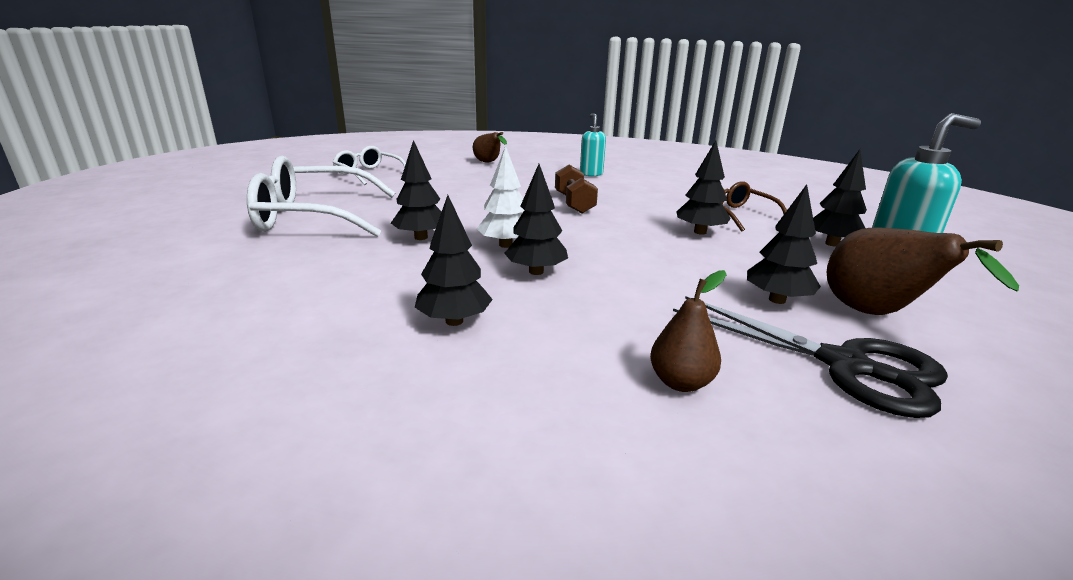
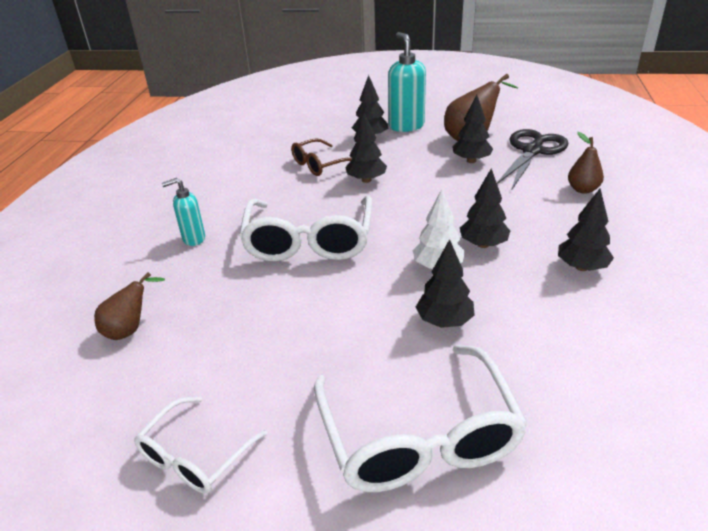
camera: 95 degrees left, 10 degrees up
(574, 203) = (309, 241): brown dumbbell -> white glasses

